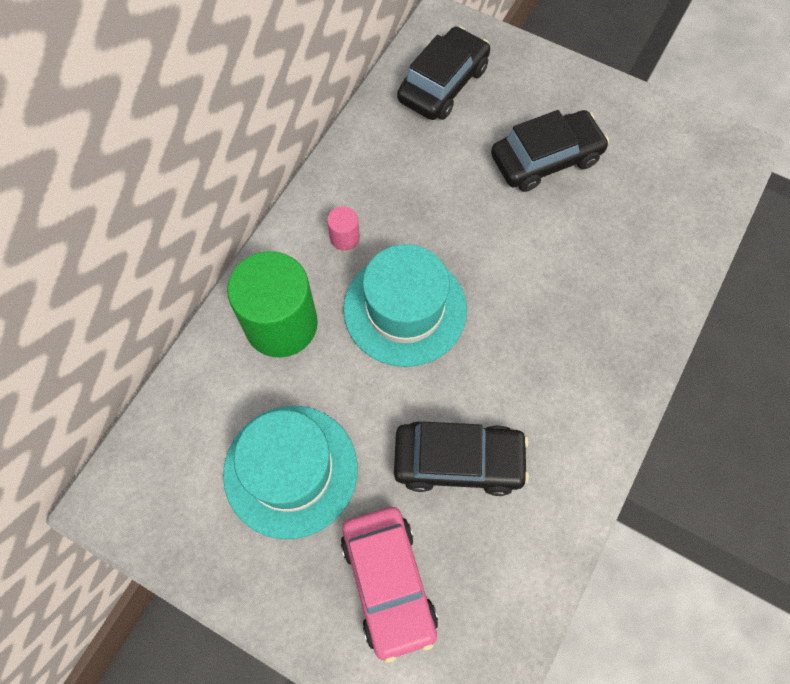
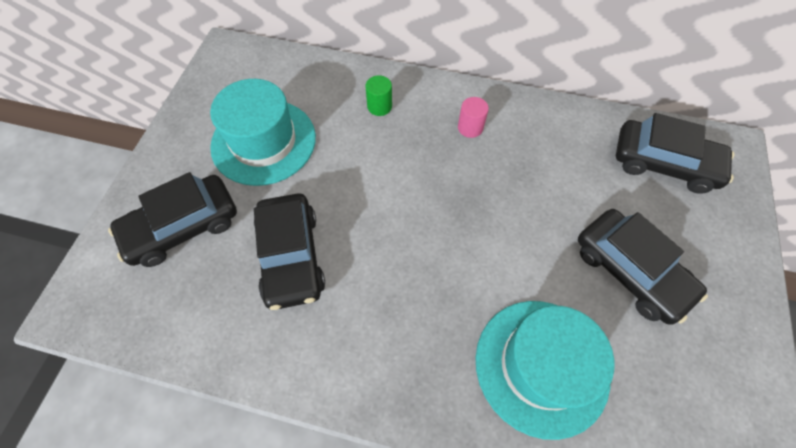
camera: 75 degrees right, 5 degrees down
(281, 324) = (379, 106): green cylinder -> green cylinder, size x0.43
(389, 582) = (183, 227): pink car -> black car
(405, 309) = (420, 185): turquoise hat -> turquoise hat (541, 366)

